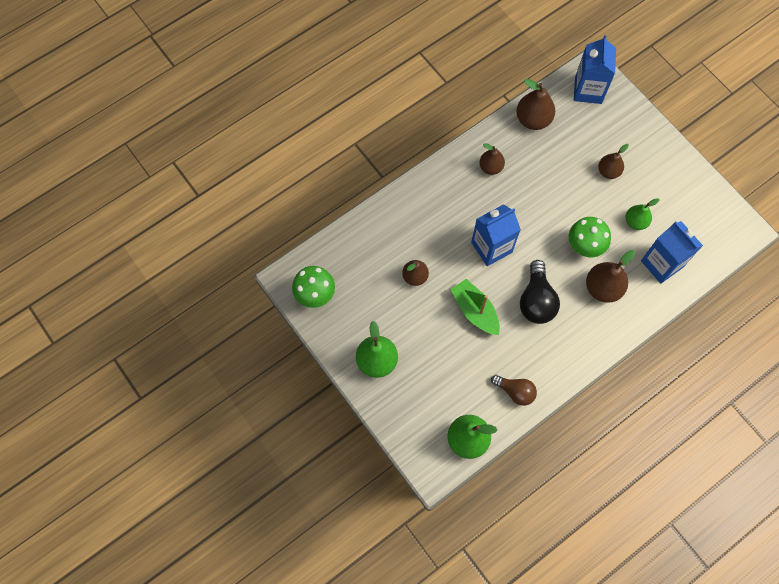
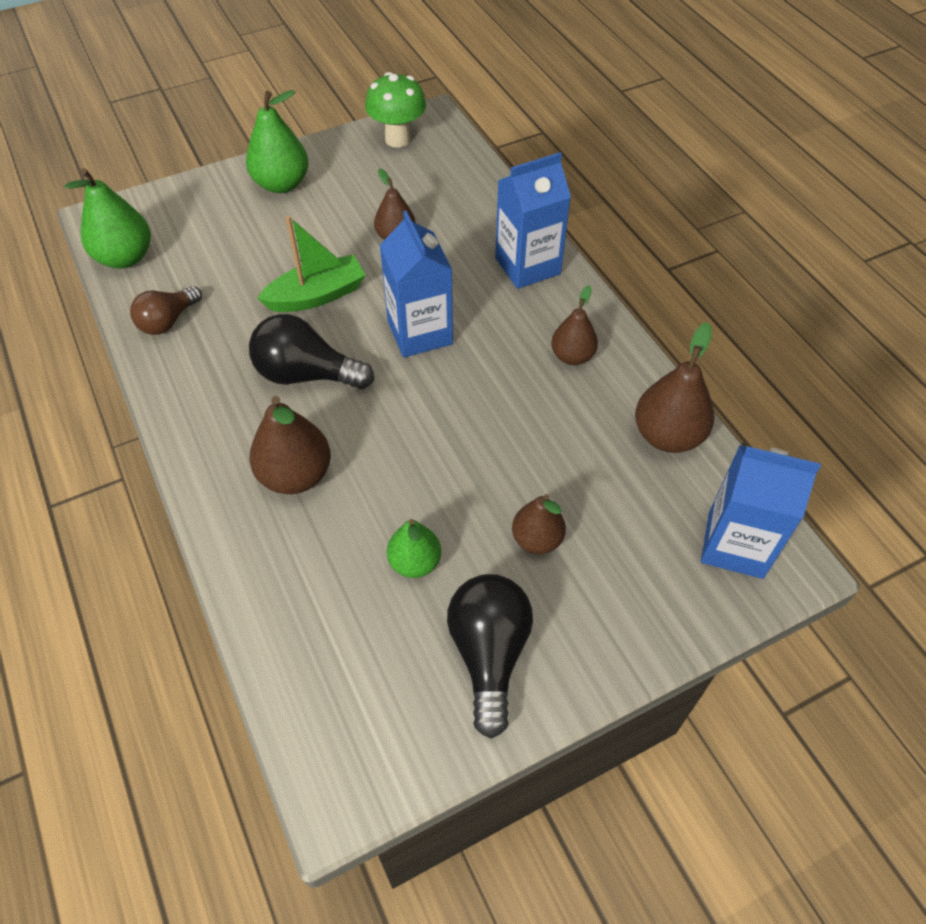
camera: 100 degrees right, 15 degrees down
(584, 247) = (383, 462): green mushroom -> none
(661, 264) = (312, 588): blue carton -> blue carton (527, 266)
(670, 183) = (489, 654): none -> black light bulb

